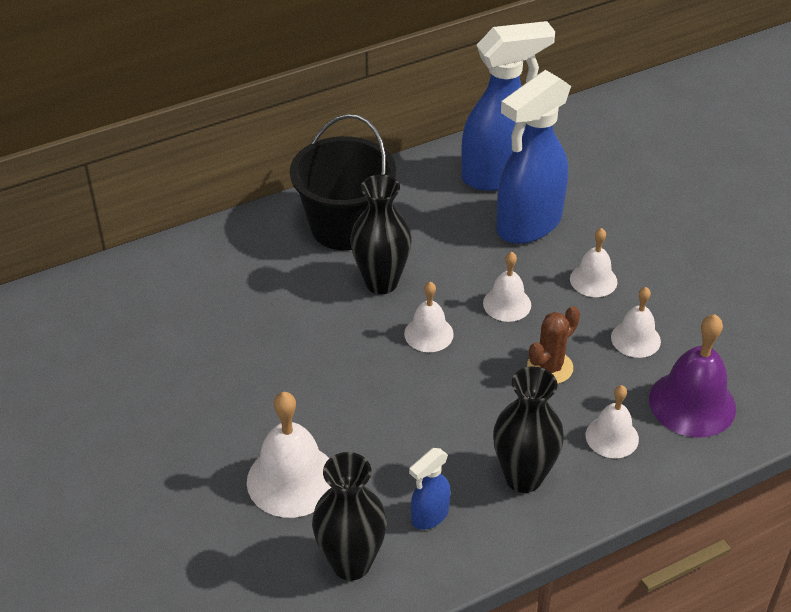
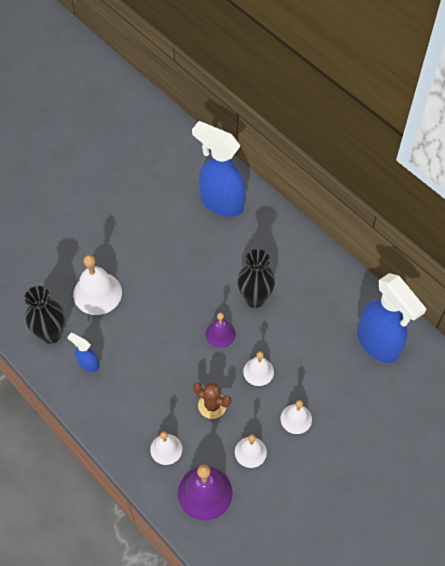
camera: 75 degrees right, 15 degrees up
(345, 227) = (296, 267): black bucket -> none
(428, 334) = (220, 334): white bell -> purple bell
(523, 477) = (125, 406): black vase -> none
(528, 225) = (335, 370): blue spray bottle -> blue spray bottle (221, 202)

